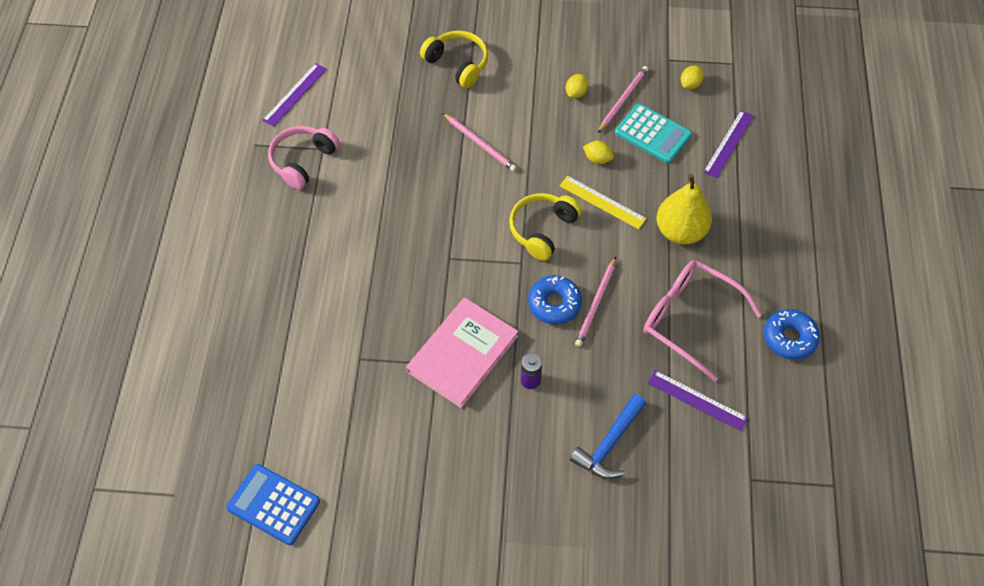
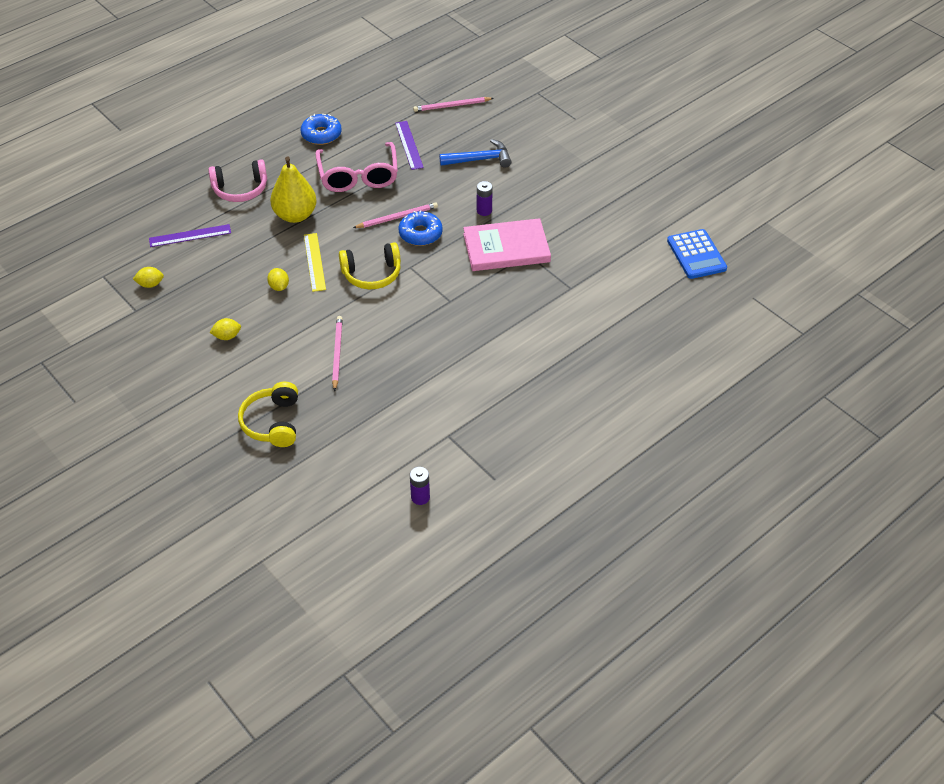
camera: 135 degrees left, 10 degrees down
(295, 94) = (420, 497): purple ruler -> purple battery
(303, 161) = (473, 437): pink headphones -> pink headphones (240, 189)
(623, 100) = (206, 308): pink pencil -> pink pencil (451, 106)
(653, 134) = (223, 275): turquoise calculator -> none

